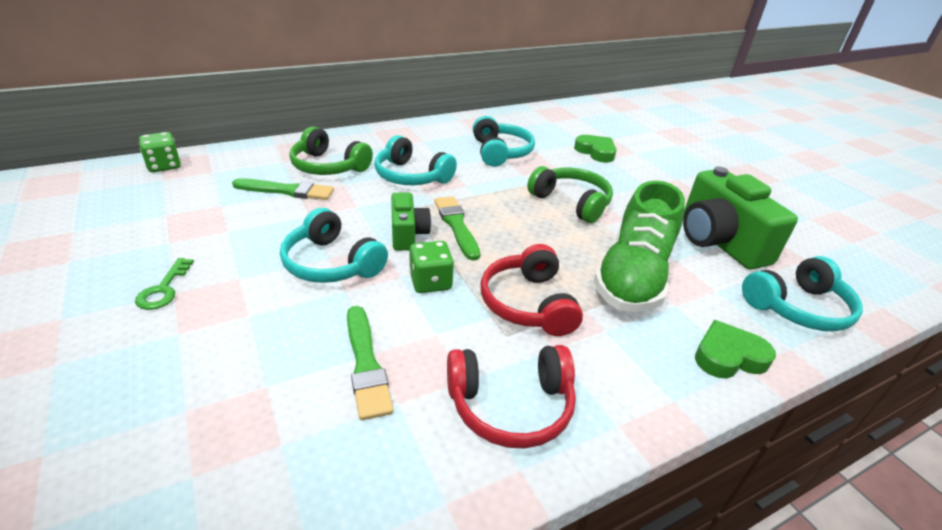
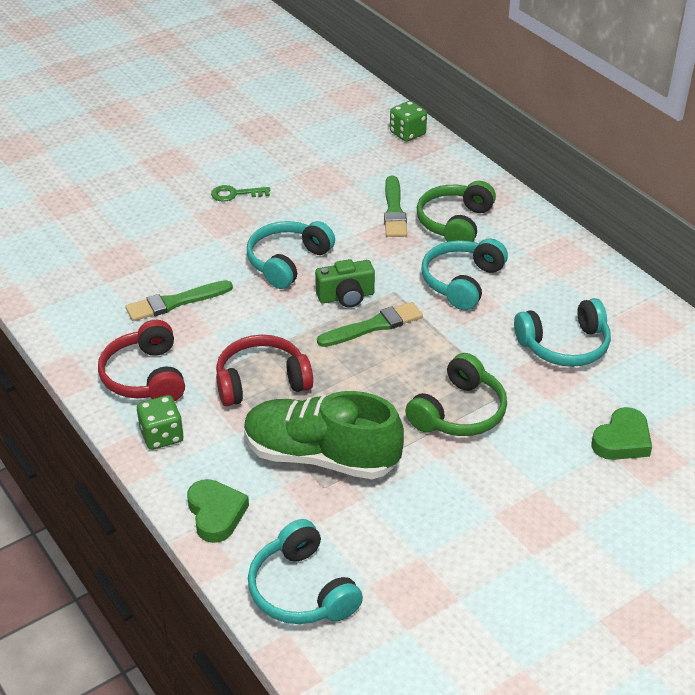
camera: 85 degrees right, 5 degrees up
(430, 282) = (277, 320): green dice -> green dice (162, 436)
(718, 242) = (417, 543): green camera -> none

